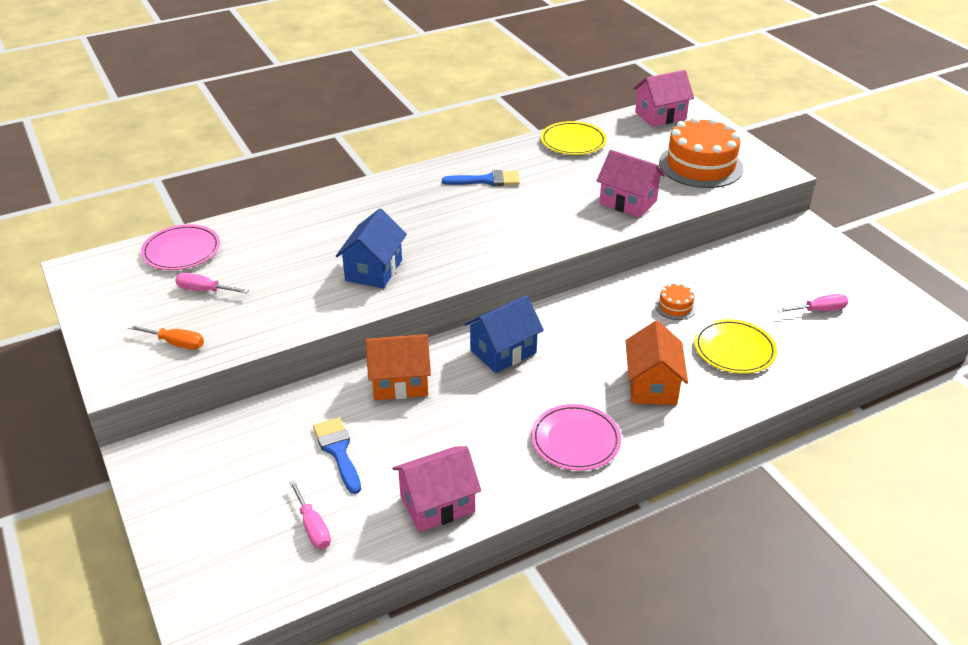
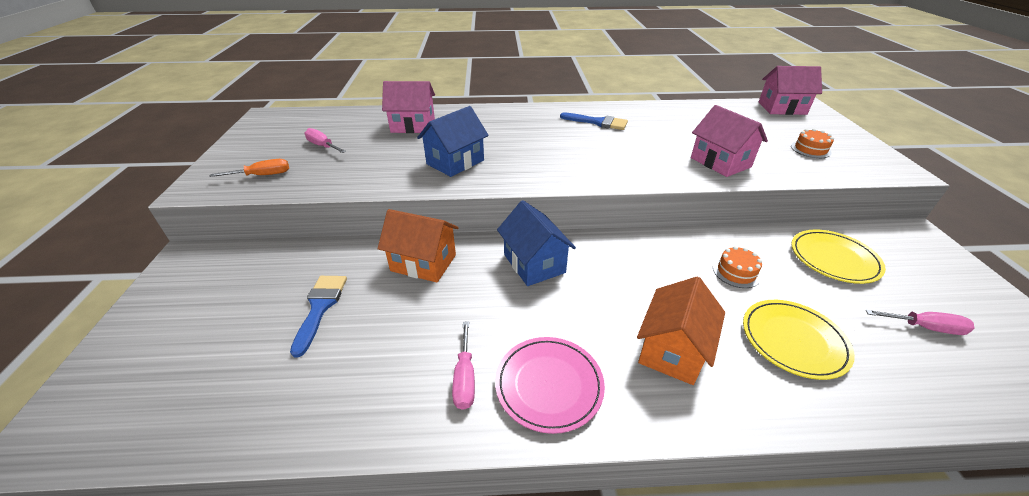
camera: 25 degrees right, 0 degrees up
(176, 343) = (262, 175): orange screwdriver -> orange screwdriver turned 60 degrees counterclockwise
(181, 251) = (337, 119): pink plate -> none
(313, 527) = (227, 378): pink screwdriver -> pink screwdriver (465, 378)
(437, 504) = (354, 403): pink house -> pink house (413, 126)
(503, 351) = (534, 263): blue house -> blue house turned 75 degrees clockwise
(573, 141) = (690, 111): yellow plate -> yellow plate (834, 259)
(700, 165) = (810, 149): orange cake -> orange cake, size x0.44

